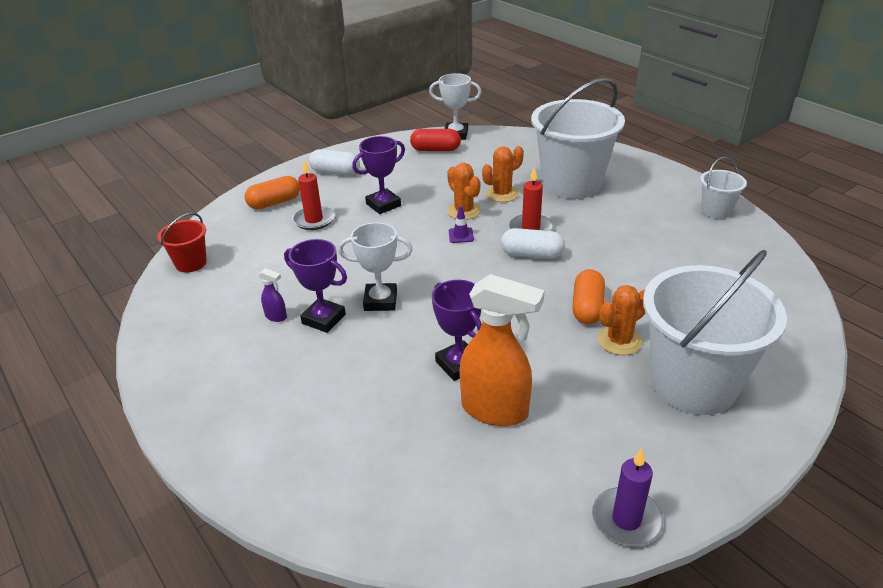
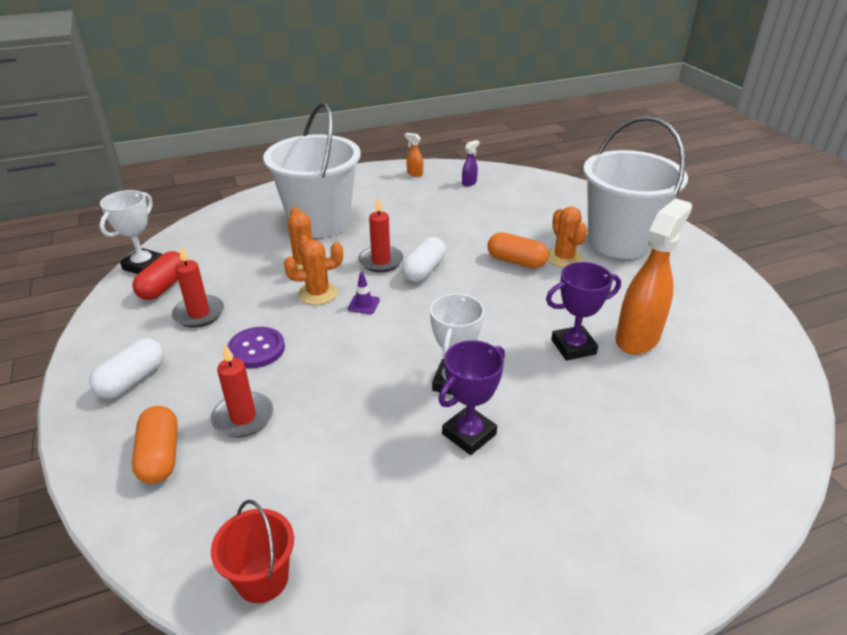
camera: 75 degrees left, 0 degrees up
(276, 317) = (447, 479): purple spray bottle -> purple spray bottle (469, 183)
(383, 205) = (256, 349): purple trophy -> purple button
(412, 172) = (199, 314): none -> red candle
(626, 520) = (752, 304): purple candle -> none
(716, 211) = (414, 174): white bucket -> orange spray bottle

